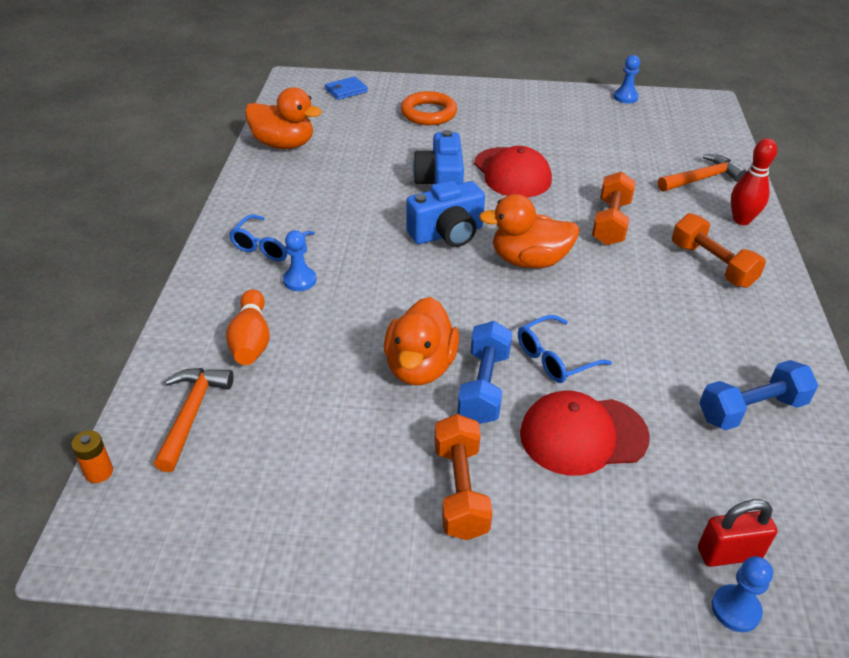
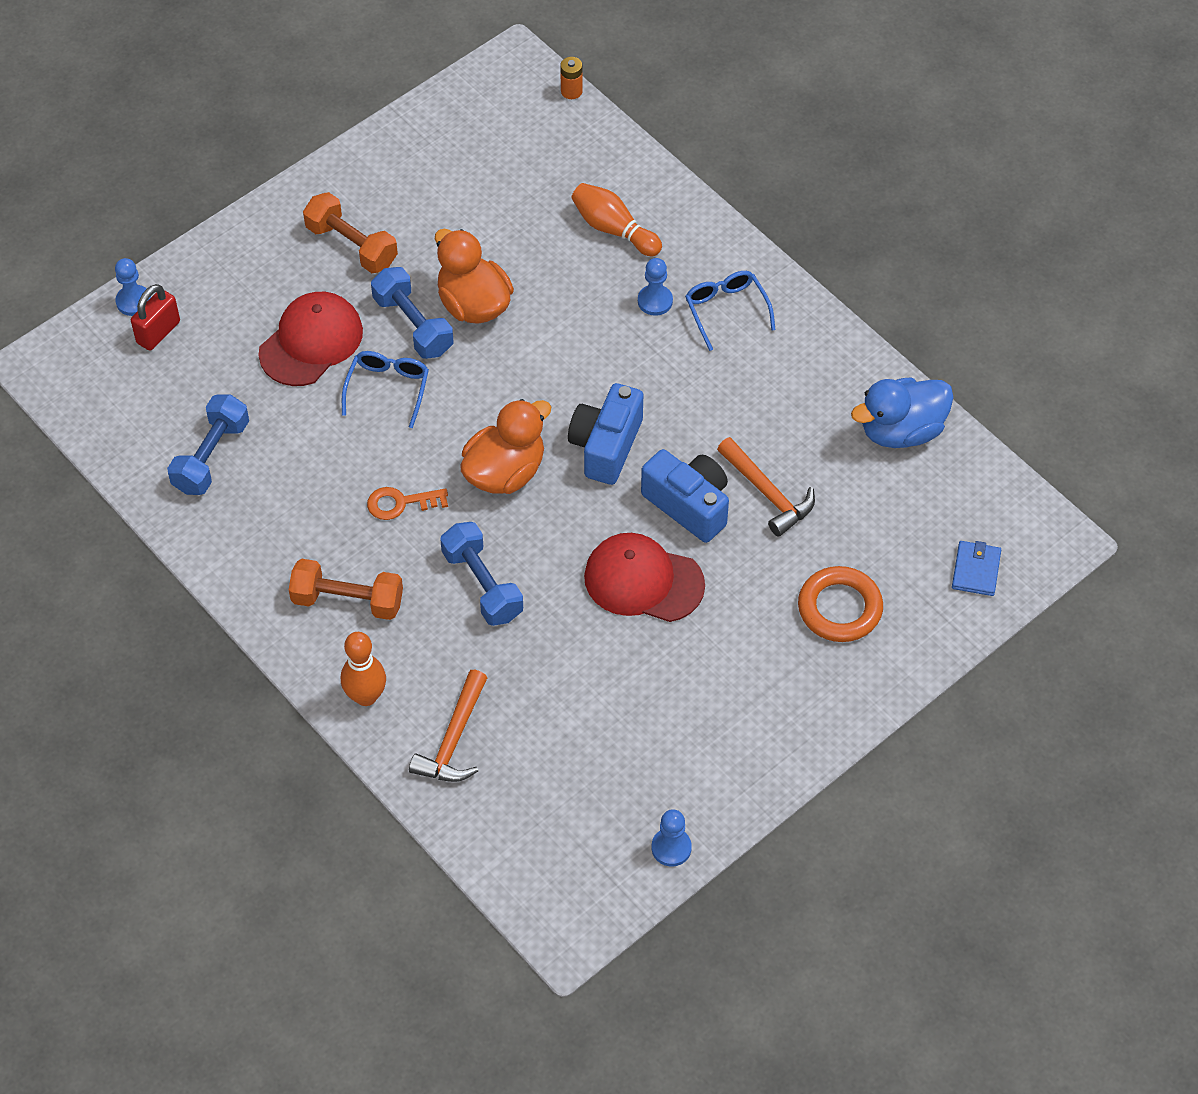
camera: 135 degrees right, 15 degrees up
(191, 414) = (573, 157): orange hammer -> orange hammer (767, 493)
(284, 144) = (901, 431): orange duck -> blue duck
(611, 222) = (482, 585): orange dumbbell -> blue dumbbell
(621, 289) = (400, 503): none -> orange key
(741, 220) = (366, 696): red bowling pin -> orange bowling pin

